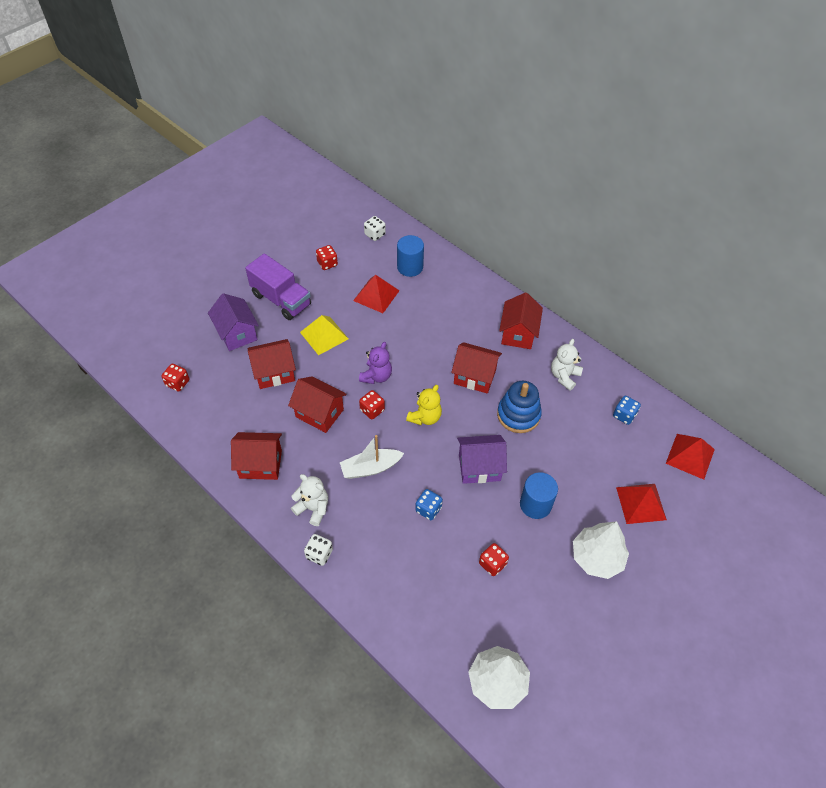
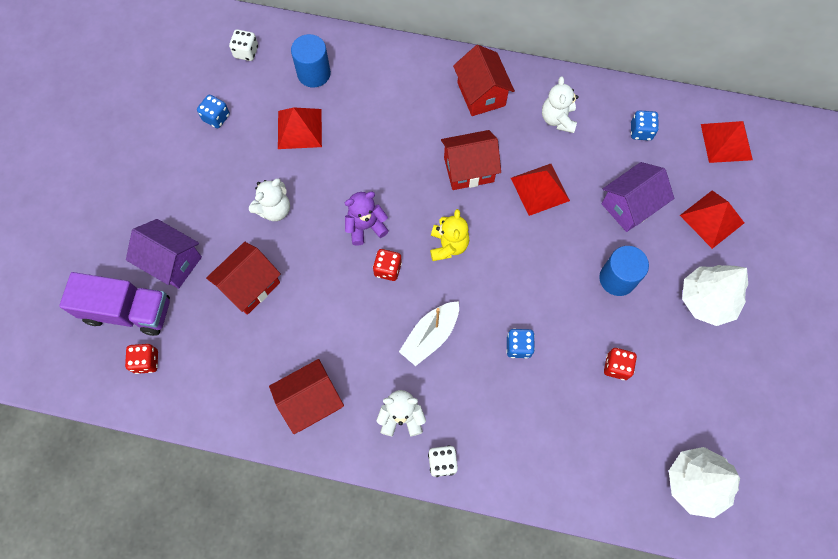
camera: 30 degrees left, 15 degrees up
(281, 299) = (194, 191): purple truck -> purple truck (128, 311)
(319, 413) = (333, 305): red house -> none
(324, 335) = (274, 209): yellow pyramid -> white teddy bear
(327, 263) = (216, 117): red dice -> blue dice
(376, 376) = (365, 227): purple teddy bear -> purple teddy bear turned 105 degrees counterclockwise
(479, 467) = (538, 270): purple house -> purple house (630, 206)
(518, 415) = (540, 189): blue stacking toy -> red pyramid

